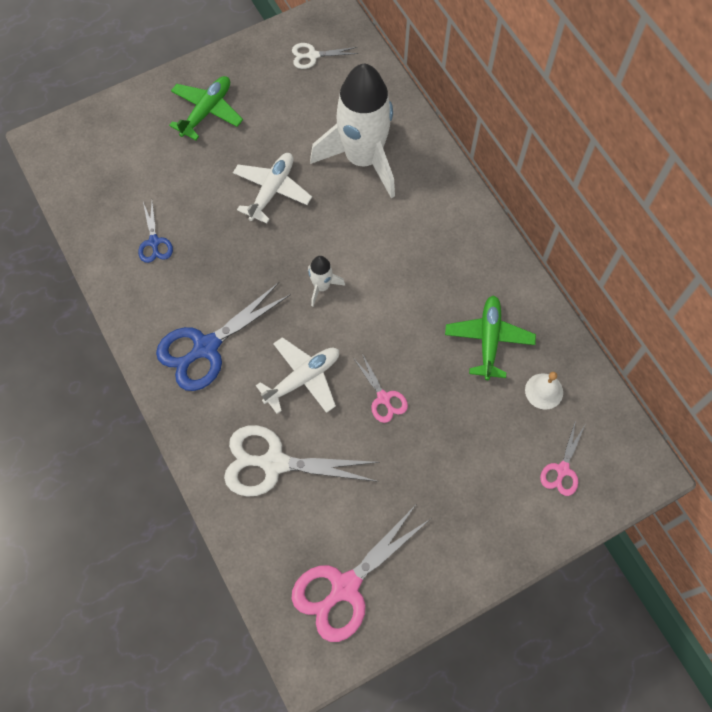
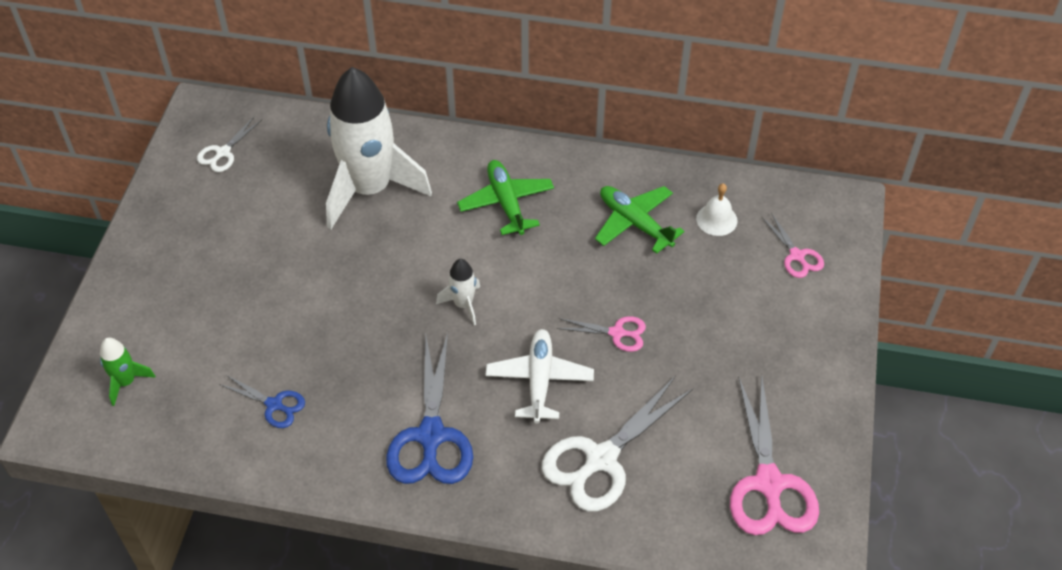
camera: 50 degrees left, 15 degrees down
(104, 152) = (126, 382): none -> green rocket
(207, 111) = (183, 269): green plane -> green plane (506, 203)
(272, 190) = (325, 276): white plane -> none

